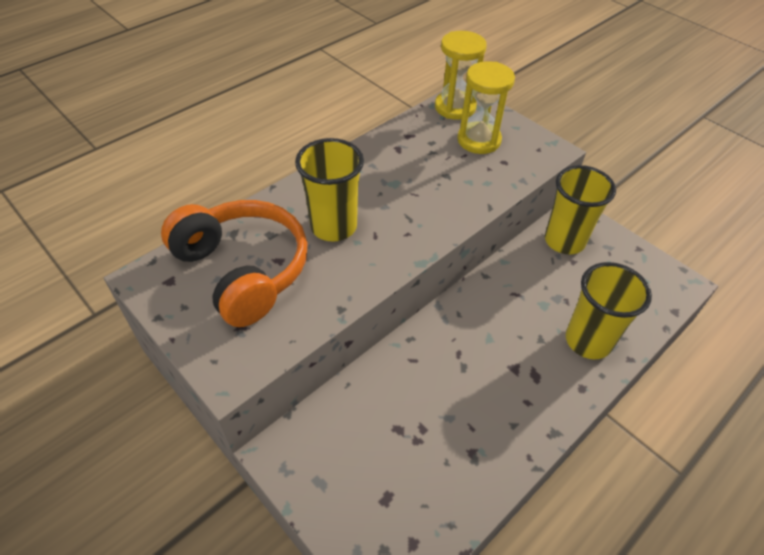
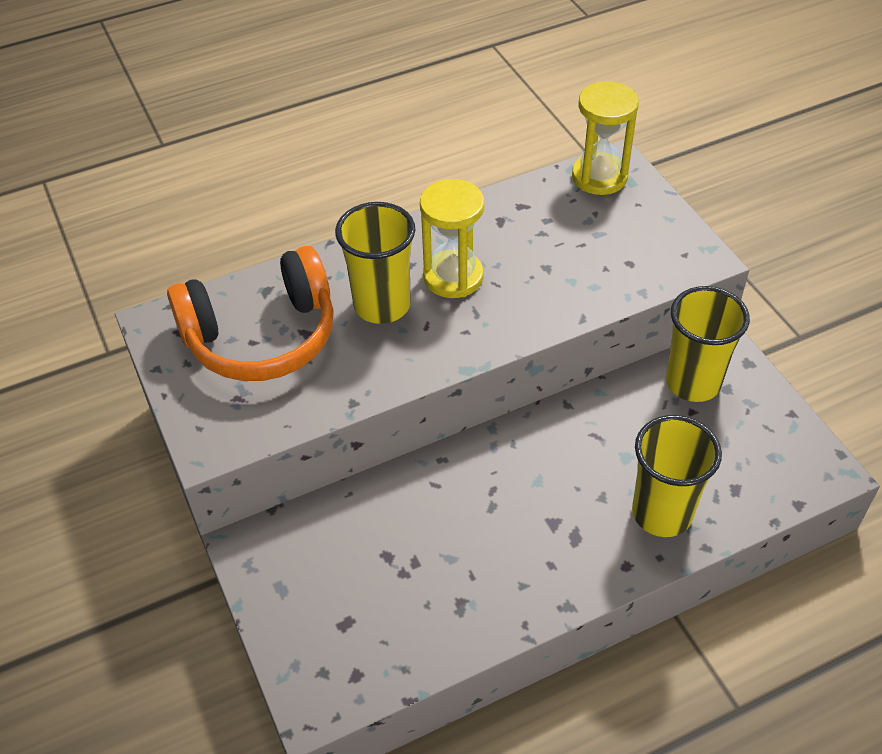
camera: 20 degrees right, 0 degrees up
(243, 270) = (262, 336): orange headphones -> orange headphones turned 90 degrees clockwise
(479, 140) = (610, 228): yellow hourglass -> yellow hourglass (453, 277)

